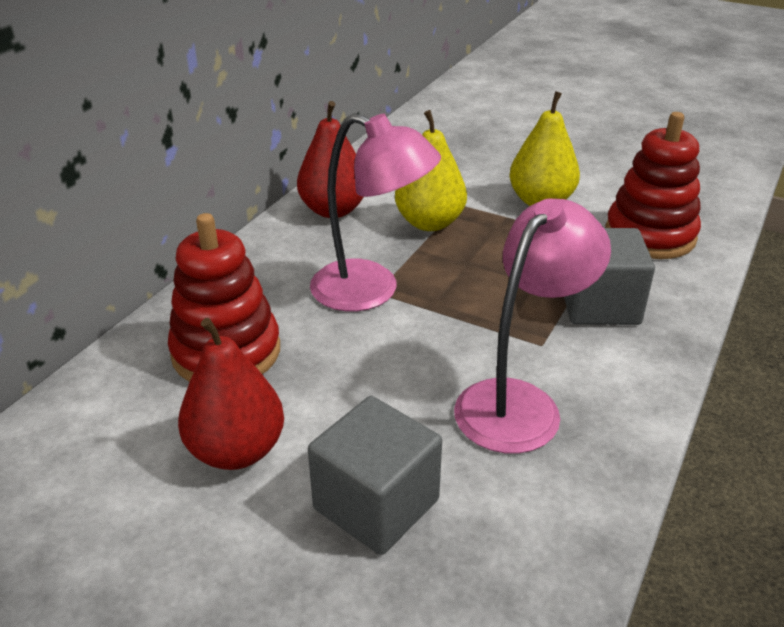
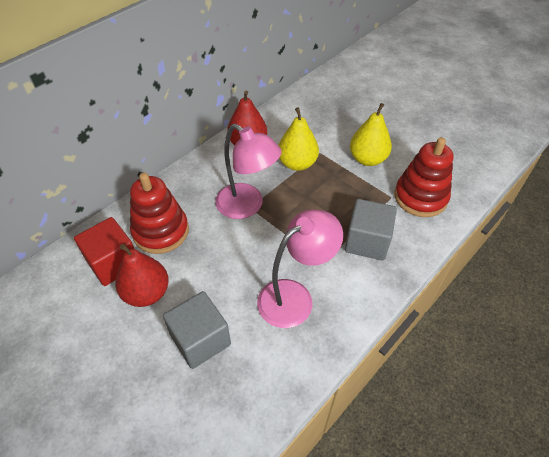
camera: 15 degrees right, 15 degrees up
(150, 416) = (113, 263): none -> red cube

